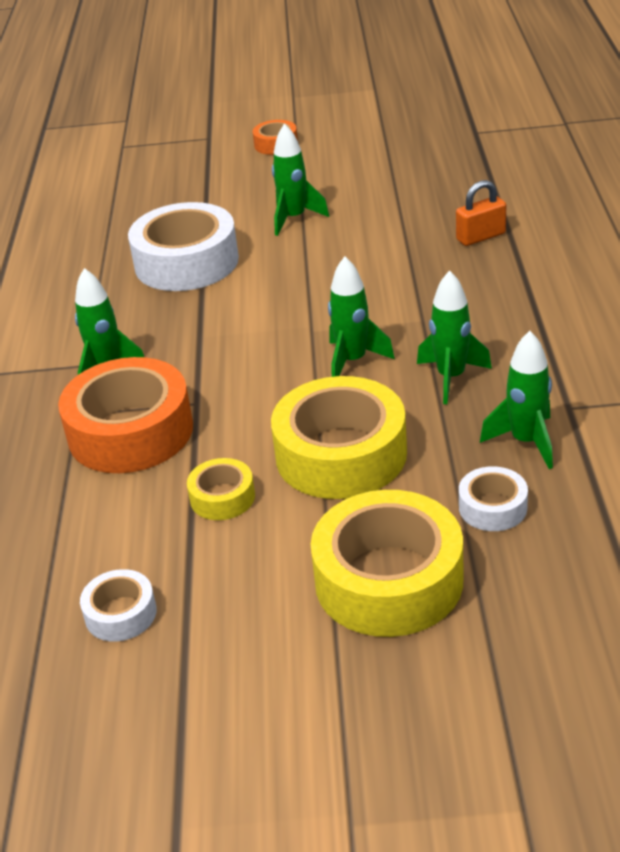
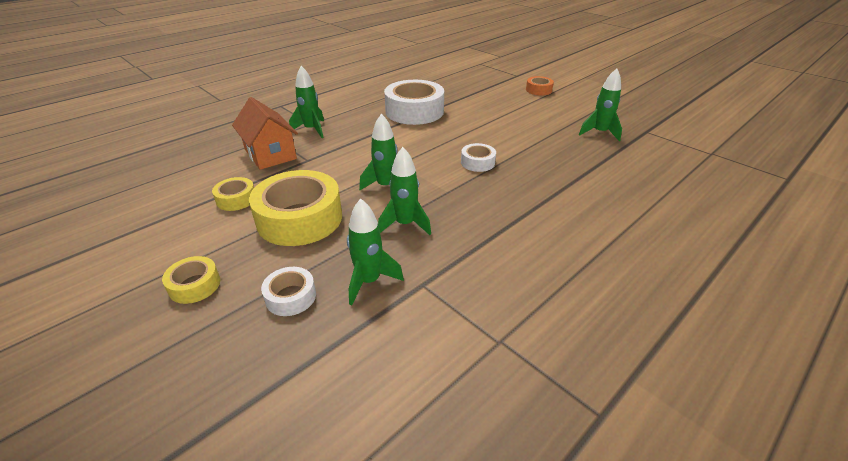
camera: 45 degrees right, 0 degrees up
(121, 614) = (127, 211): white tape -> white tape (477, 162)
(130, 431) = (270, 154): orange tape -> orange house
(294, 218) = (486, 119): green rocket -> green rocket (599, 133)
(388, 580) = (194, 285): yellow tape -> yellow tape, size x0.48
(481, 237) = (552, 176): orange padlock -> none

